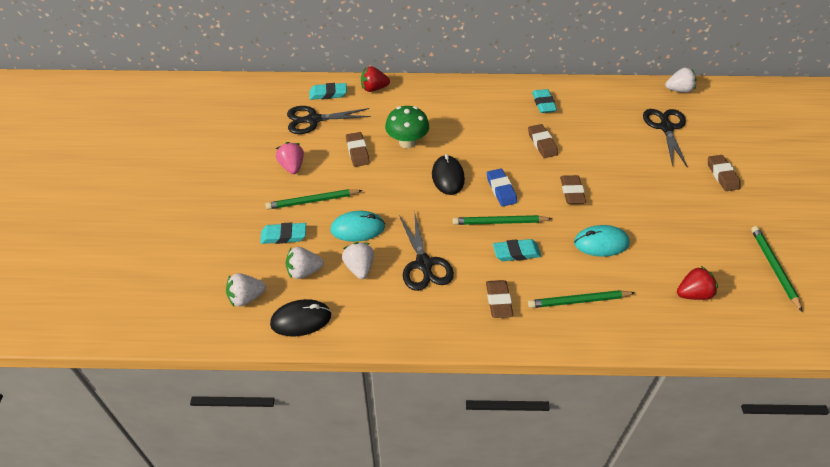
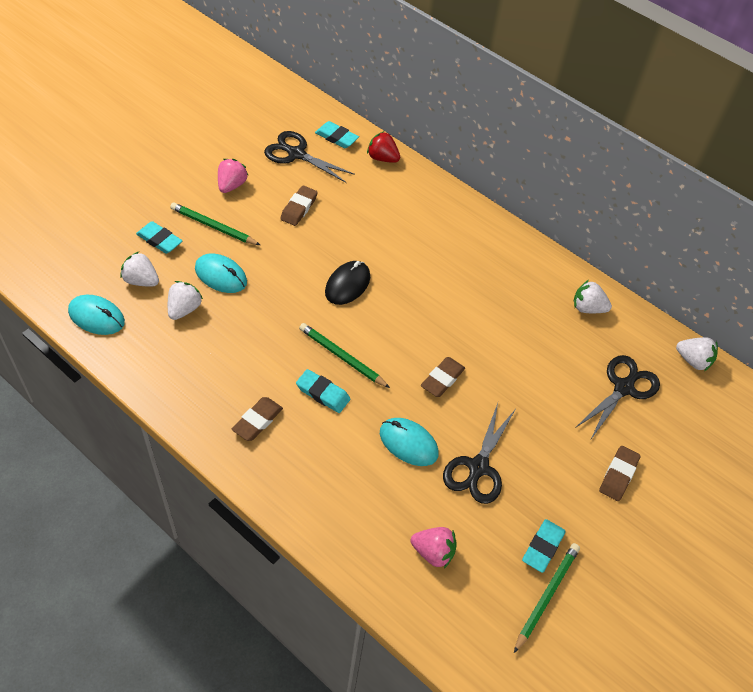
camera: 35 degrees right, 5 degrees up
(246, 297) = (79, 270): white strawberry -> white strawberry (587, 308)
(301, 319) = (96, 317): black mouse -> turquoise mouse
(407, 142) = (351, 228): green mushroom -> none
(424, 264) = (236, 345): black scissors -> black scissors (478, 468)
(501, 190) = (380, 330): blue eraser -> none
(542, 143) = (473, 315): brown eraser -> none
(543, 103) = (526, 278): turquoise eraser -> turquoise eraser (542, 547)
(579, 301) = (323, 474): green pencil -> none
(693, 294) = (433, 552): red strawberry -> pink strawberry

